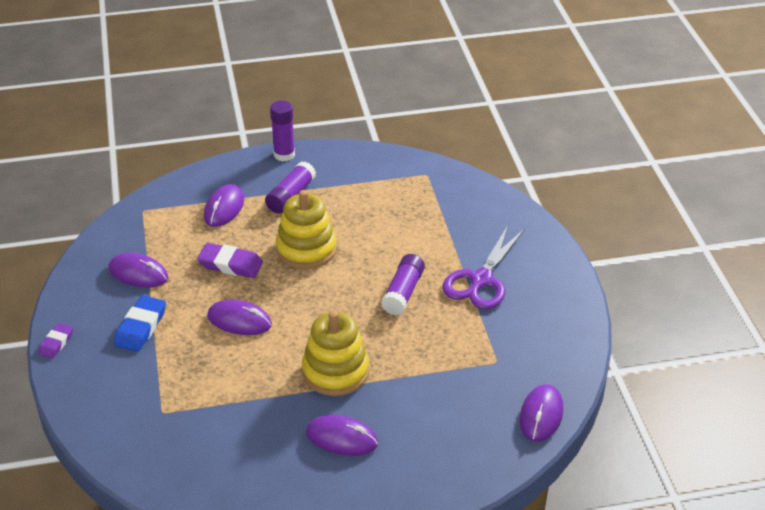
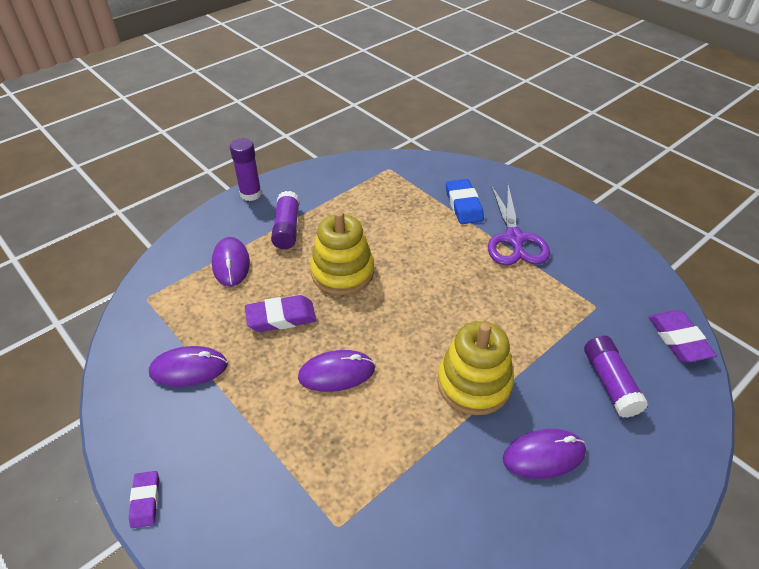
camera: 30 degrees left, 5 degrees up
(141, 327) = (236, 431): blue eraser -> blue eraser (463, 205)
(403, 292) = (462, 277): purple glue stick -> purple glue stick (610, 383)
(541, 415) = (678, 339): purple mouse -> purple eraser

